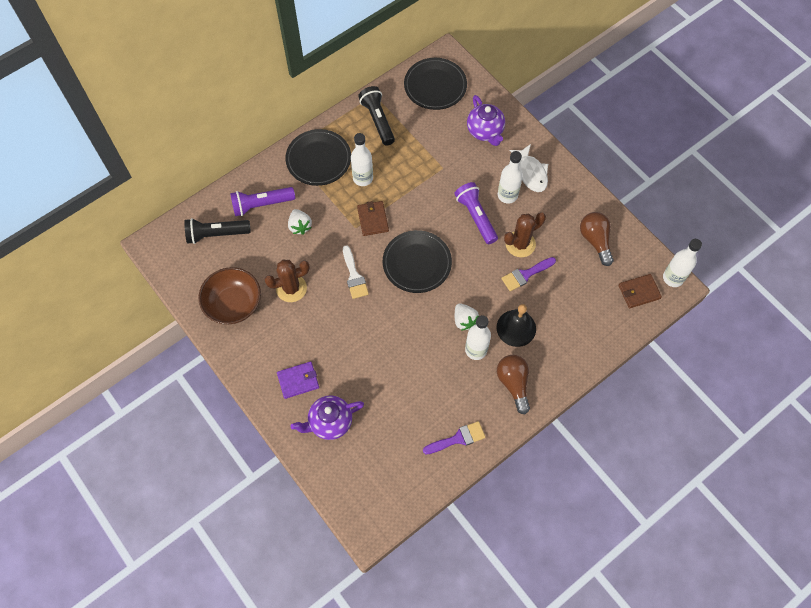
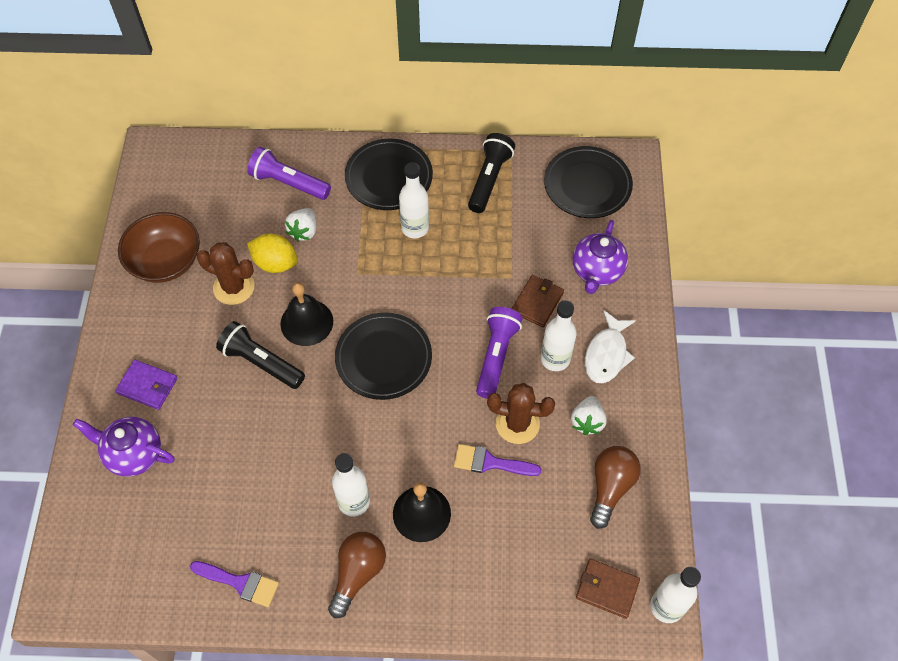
camera: 40 degrees right, 5 degrees down
(216, 234) = (218, 181): black flashlight -> black flashlight (261, 362)
(302, 256) = (275, 263): none -> yellow lemon
(354, 276) = (306, 322): white brush -> black bell
(373, 219) = (383, 278): brown wallet -> brown wallet (537, 302)
(464, 320) = (373, 459): white strawberry -> white strawberry (587, 421)

